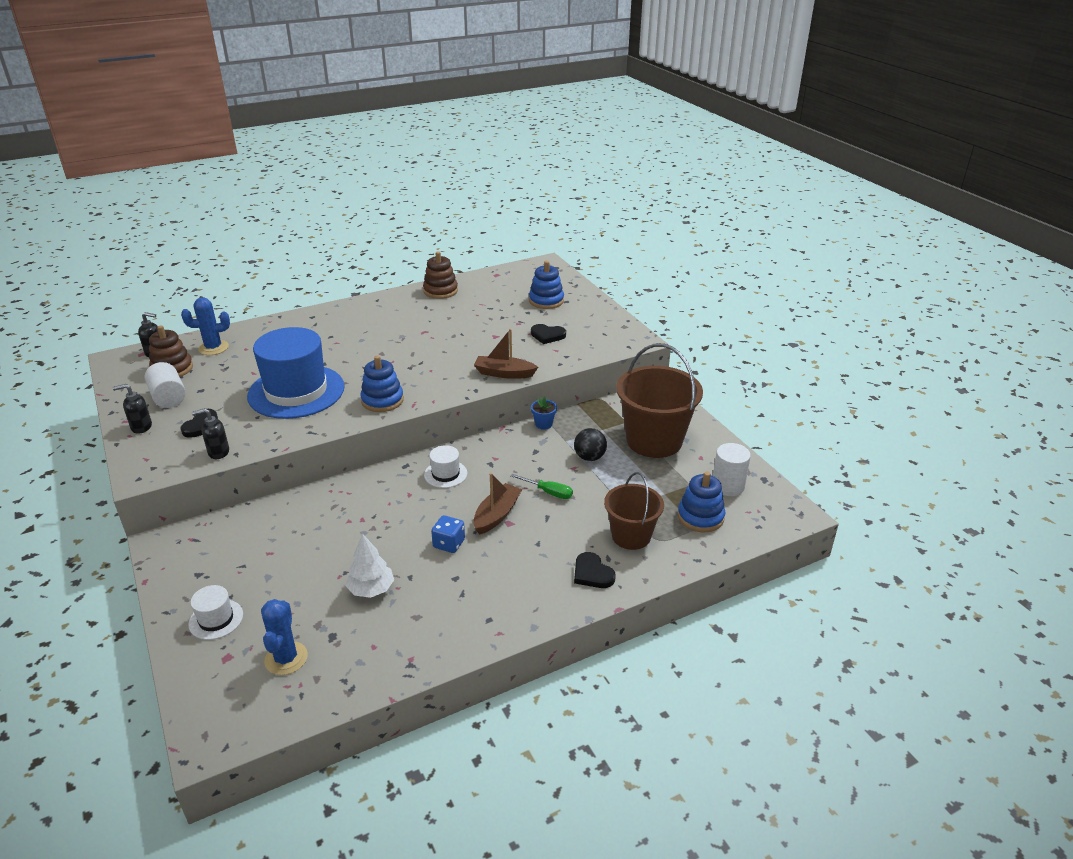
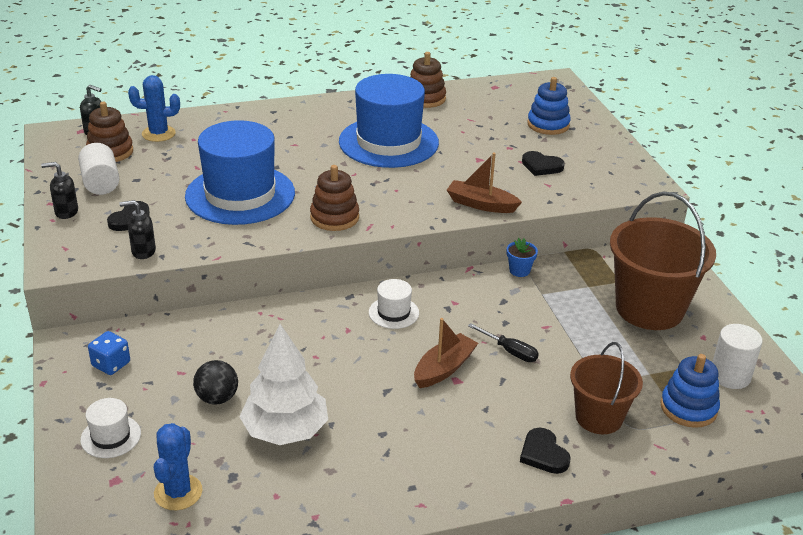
camera: 10 degrees right, 0 degrees up
(371, 589) = (285, 431): white tree -> white tree, size x1.59
(382, 400) = (334, 217): blue stacking toy -> brown stacking toy
(416, 331) = (388, 142): none -> blue hat
(449, 544) = (382, 393): blue dice -> blue dice (111, 364)
(548, 492) = (510, 351): green screwdriver -> black screwdriver
(589, 457) = (567, 317): black ball -> black ball (217, 398)

